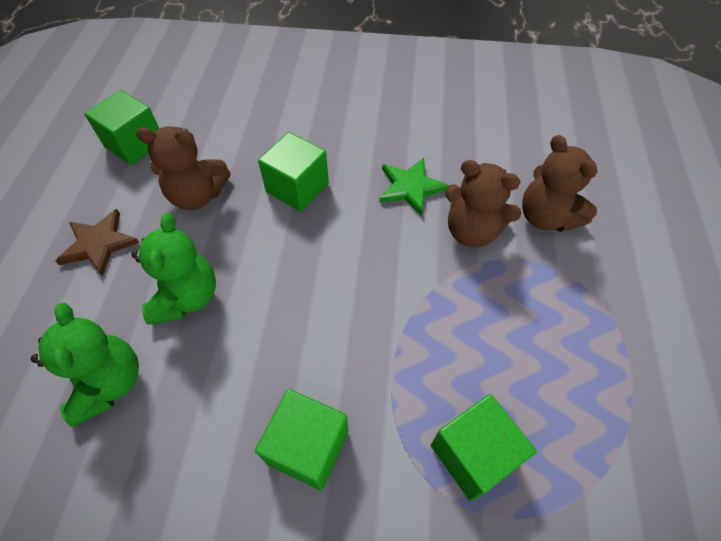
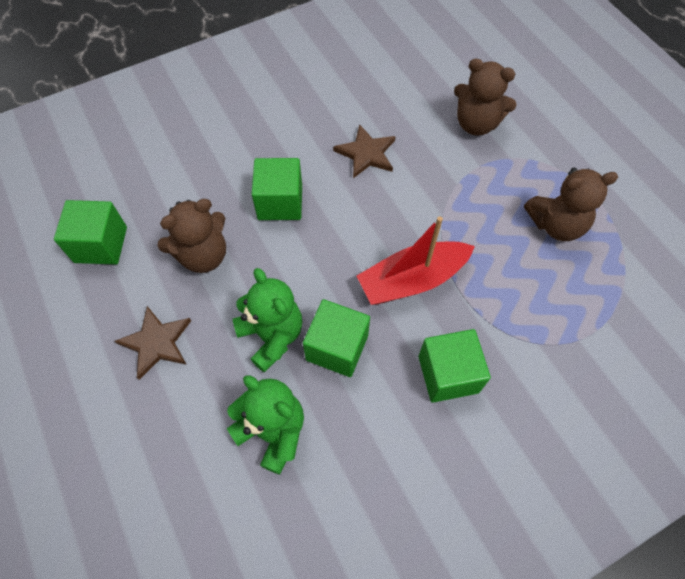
camera: 35 degrees left, 5 degrees up
(353, 328) = (412, 280): none -> red boat
(410, 187) = (366, 153): green star -> brown star
(472, 231) = (435, 162): brown teddy bear -> brown teddy bear (556, 225)
(473, 454) = (548, 309): green cube -> green cube (337, 347)

